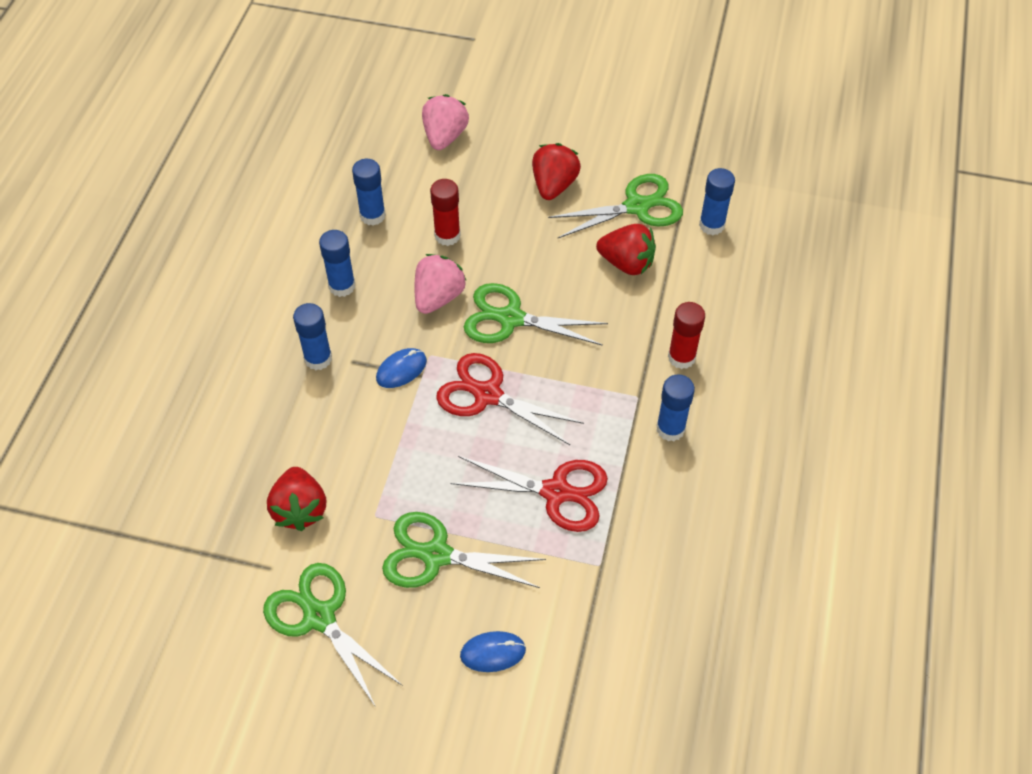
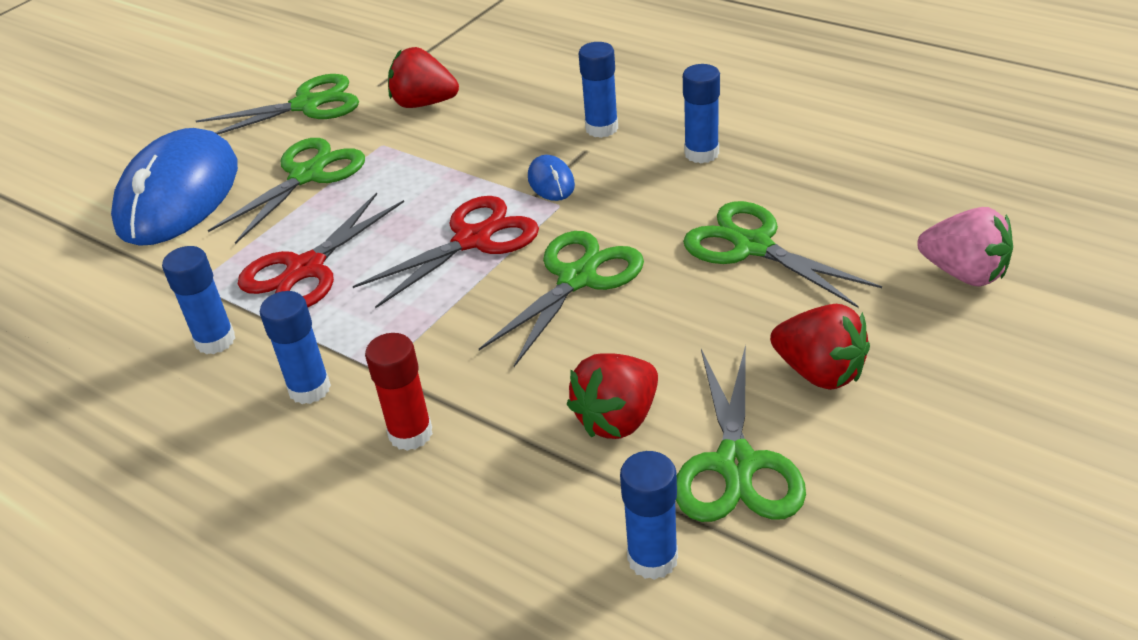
camera: 115 degrees right, 15 degrees down
(372, 215) = (814, 188): blue glue stick -> blue glue stick (215, 340)
(438, 297) = (646, 223): pink strawberry -> none
(447, 235) = (752, 246): red glue stick -> green scissors
(493, 652) = (178, 195): blue mouse -> blue mouse, size x2.49

